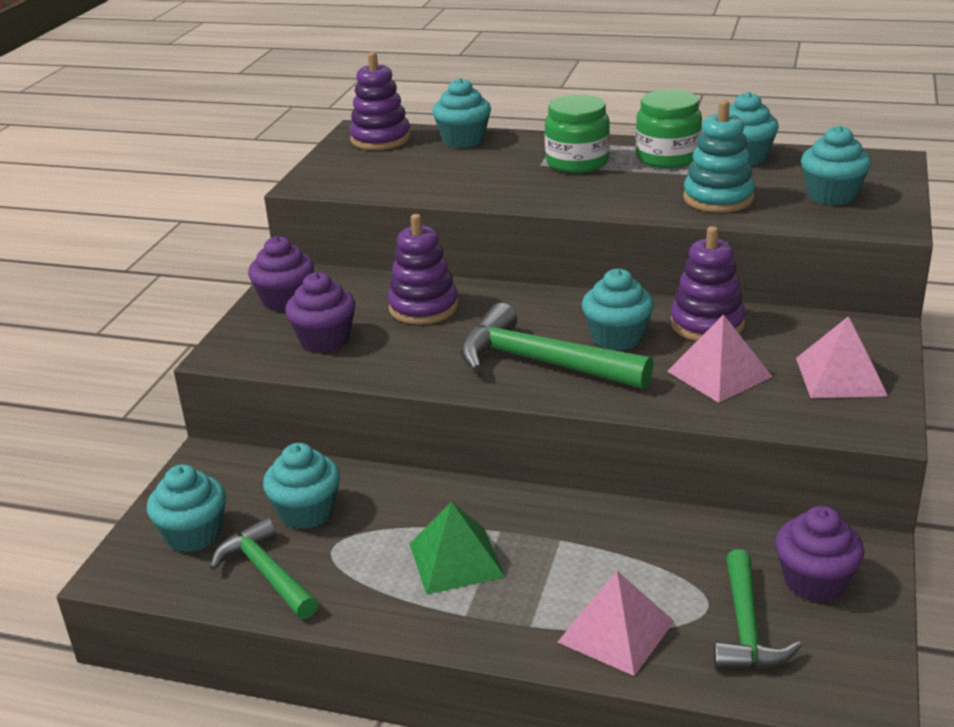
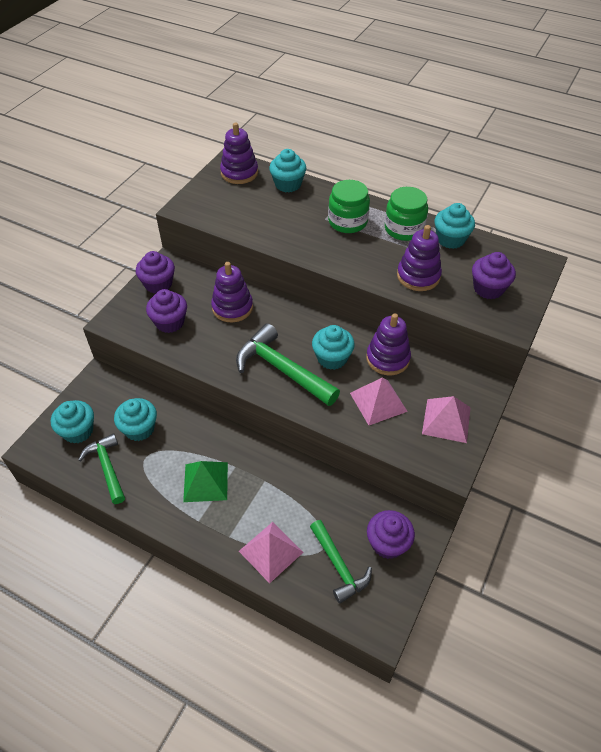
camera: 10 degrees right, 20 degrees up
(718, 198) = (418, 276): turquoise stacking toy -> purple stacking toy
(746, 628) = (339, 566): green hammer -> green hammer turned 45 degrees counterclockwise
(832, 195) = (488, 288): turquoise cupcake -> purple cupcake

